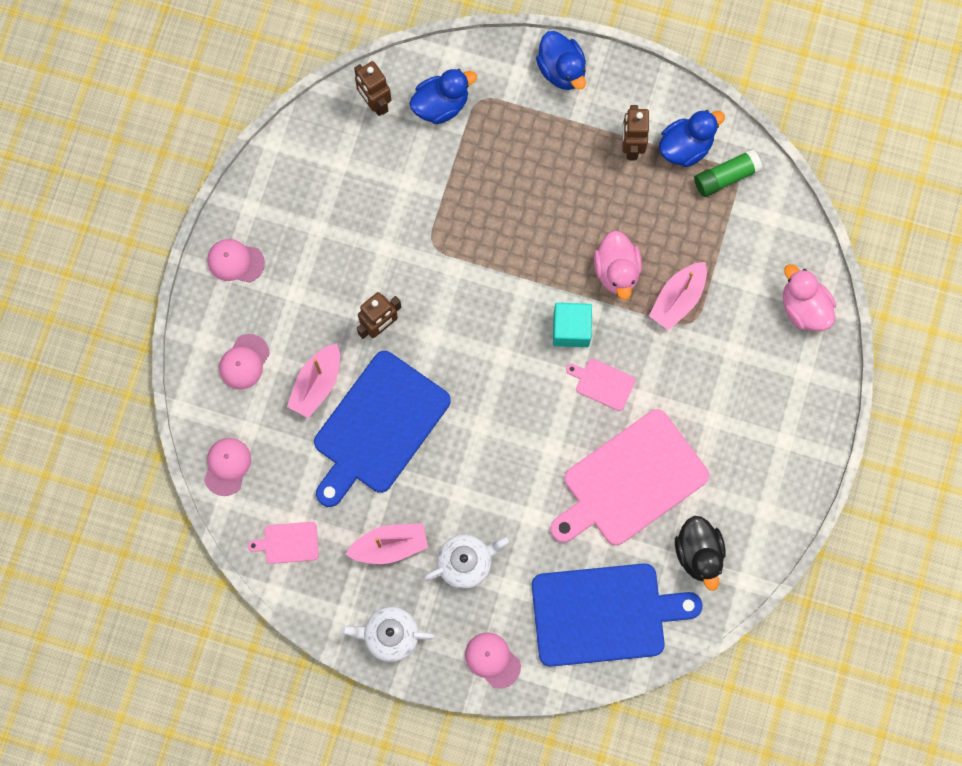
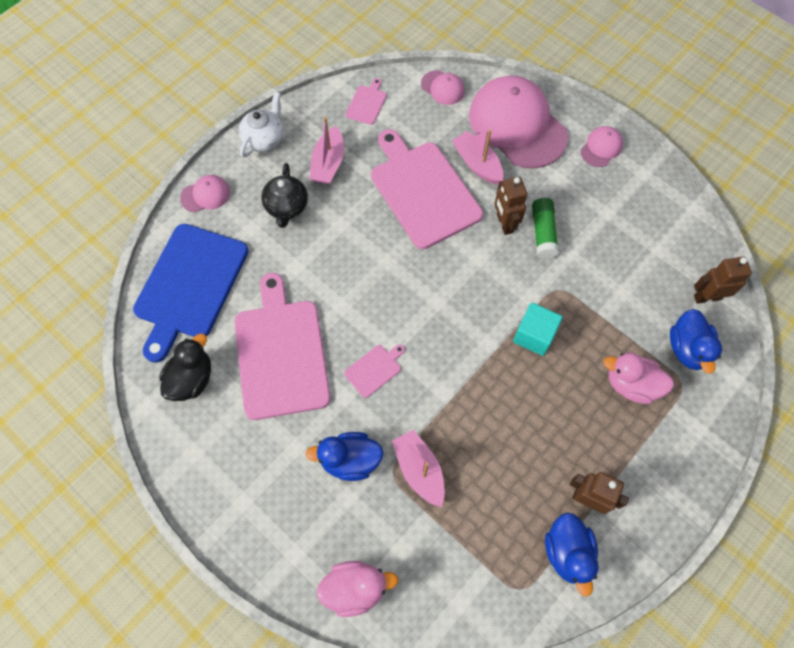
camera: 115 degrees right, 10 degrees down
(244, 362) = (517, 125): pink cap -> pink cap, size x2.27
(378, 427) = (423, 191): blue cutting board -> pink cutting board
(465, 563) = (287, 207): white teapot -> black teapot
(561, 70) = (689, 470): blue duck -> blue duck (350, 460)
(571, 329) = (434, 365): turquoise cube -> turquoise cube (534, 335)
(616, 271) = (470, 428): pink duck -> pink duck (631, 384)
(698, 553) = (191, 379): black duck -> black duck turned 105 degrees clockwise
(726, 177) = (521, 578): green glue stick -> green glue stick (543, 233)

